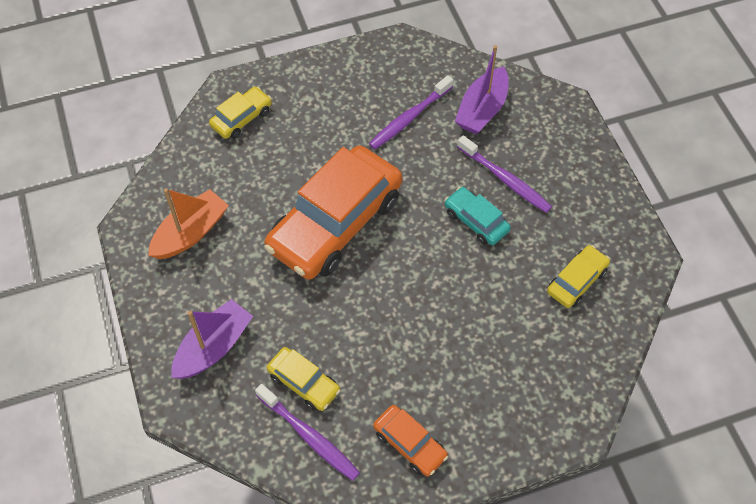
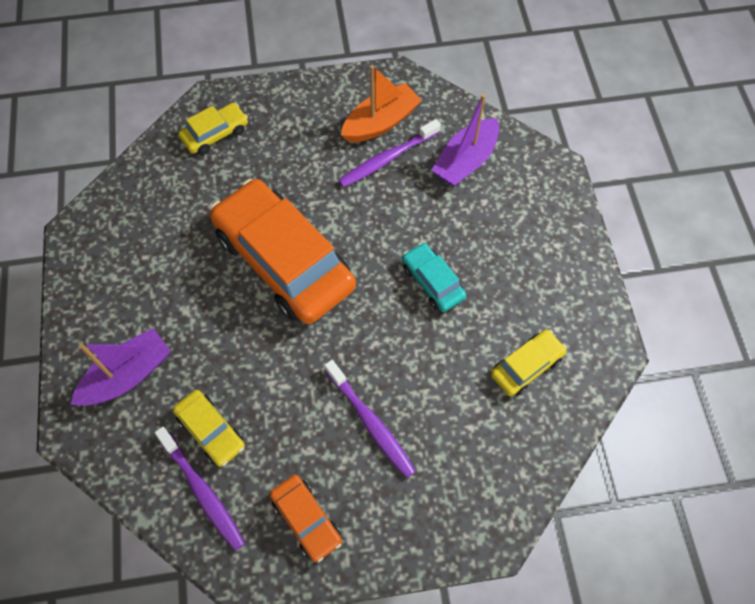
camera: 10 degrees right, 5 degrees up
(191, 233) = (134, 248): orange boat -> orange boat (381, 122)
(335, 223) = (284, 260): orange car -> orange car turned 90 degrees clockwise
(505, 179) = (473, 241): purple toothbrush -> purple toothbrush (371, 422)

